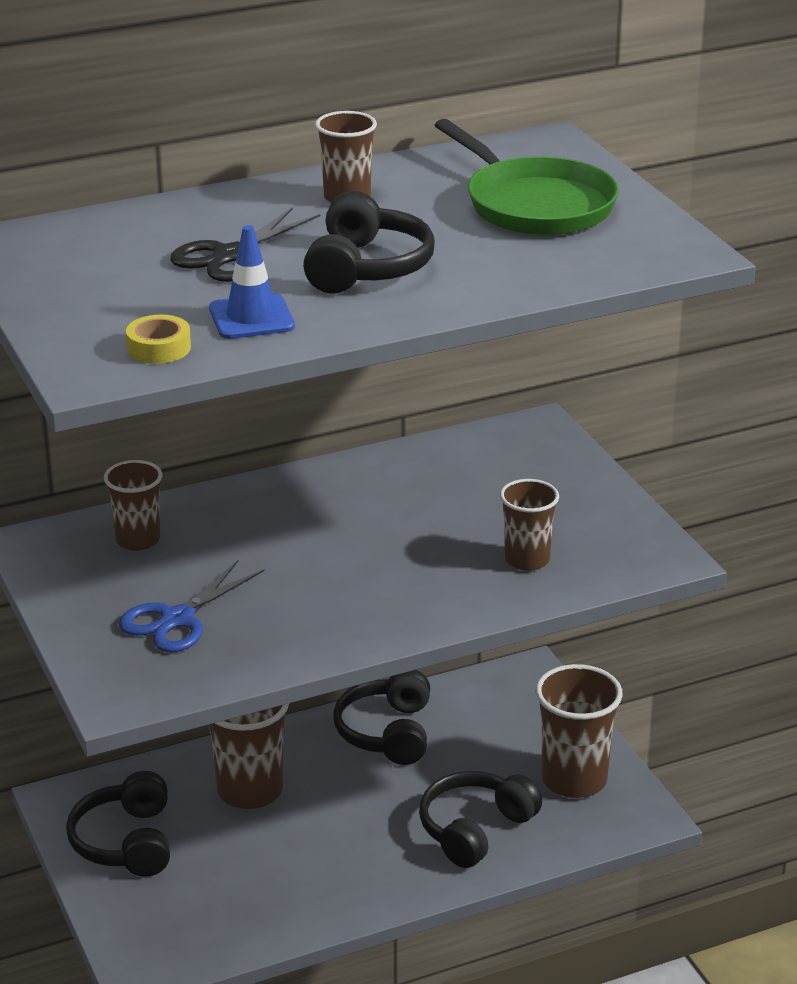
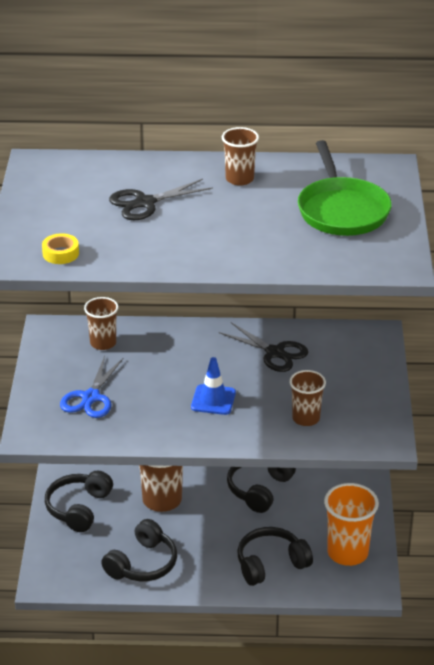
camera: 25 degrees right, 5 degrees up
(177, 619) = (91, 397): blue scissors -> blue scissors turned 45 degrees counterclockwise
(251, 318) = (123, 247): blue traffic cone -> blue traffic cone (213, 400)
(366, 268) = (211, 230): black headphones -> black headphones (142, 564)
(412, 487) = (275, 353): none -> black scissors
(574, 780) = (347, 553): brown cup -> orange cup

